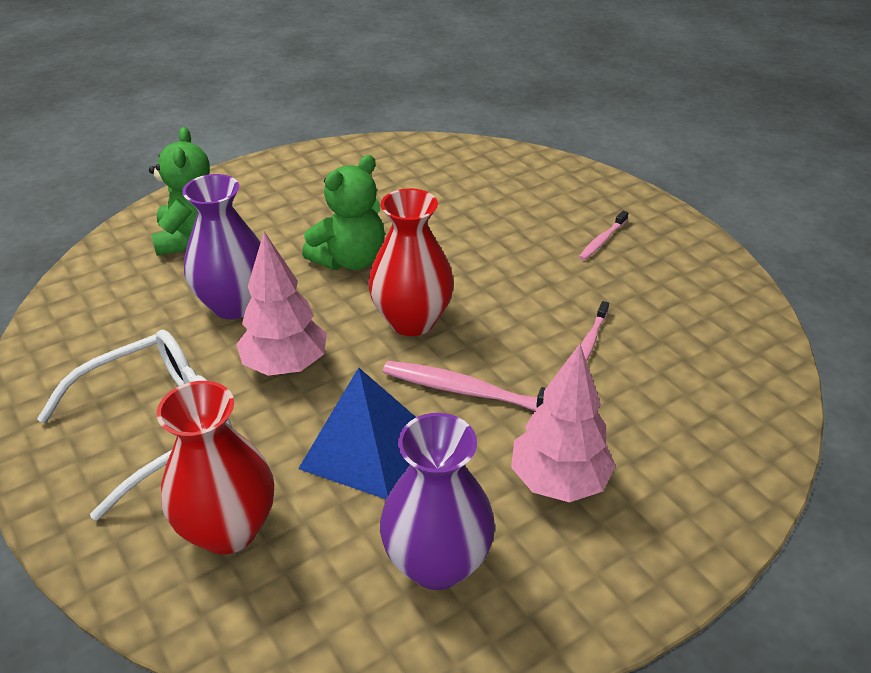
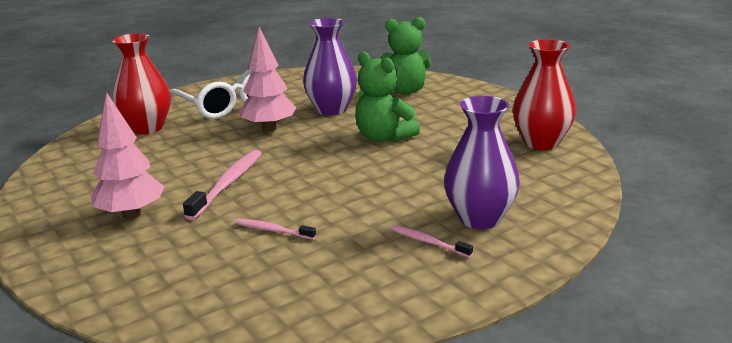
camera: 90 degrees right, 15 degrees down
(365, 448) = (189, 155): blue pyramid -> none
(412, 321) = (309, 161): red vase -> red vase (541, 143)
(437, 563) = (92, 178): purple vase -> purple vase (480, 218)

